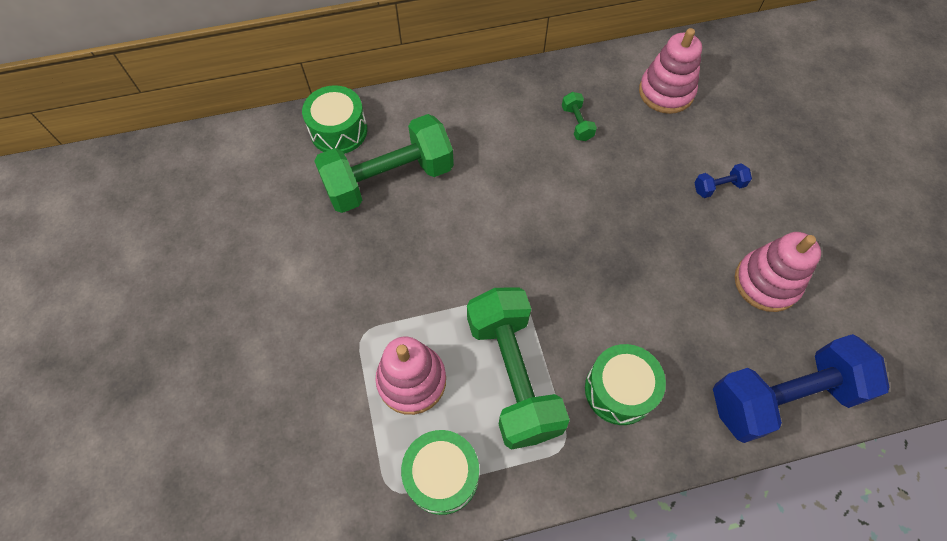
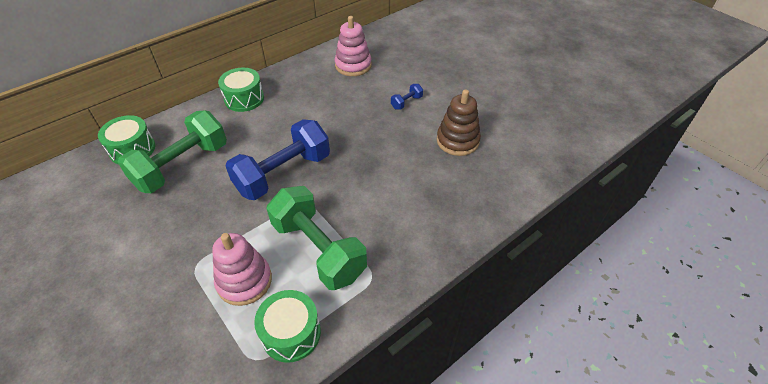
camera: 25 degrees left, 15 degrees down
(577, 123) = (303, 96): green dumbbell -> none
(619, 390) = (395, 231): green drum -> green drum (244, 99)
(766, 282) = (457, 141): pink stacking toy -> brown stacking toy
(782, 397) = (496, 196): blue dumbbell -> blue dumbbell (283, 173)

